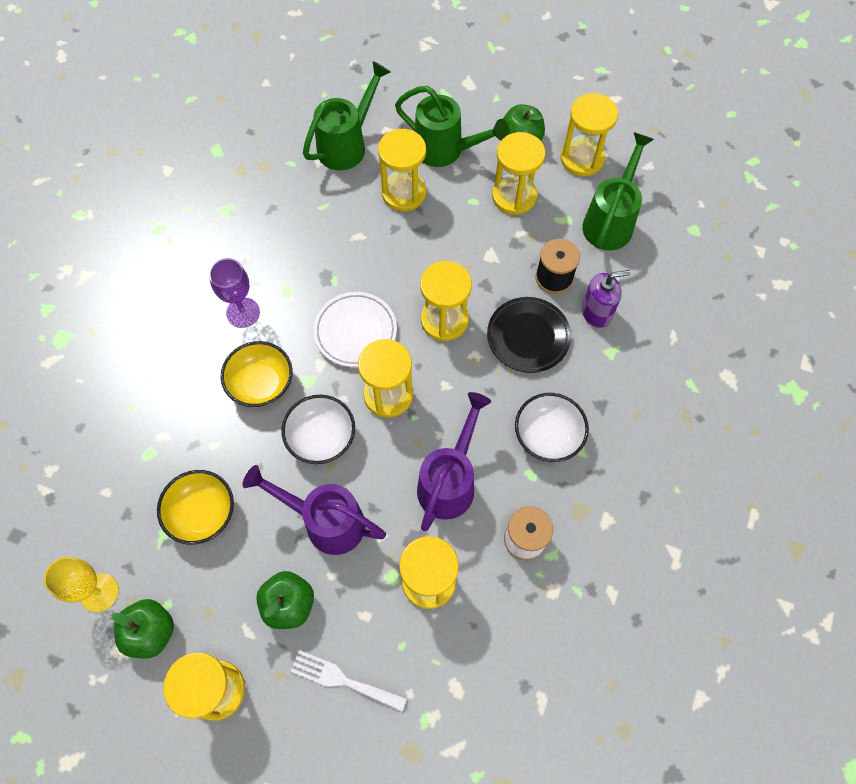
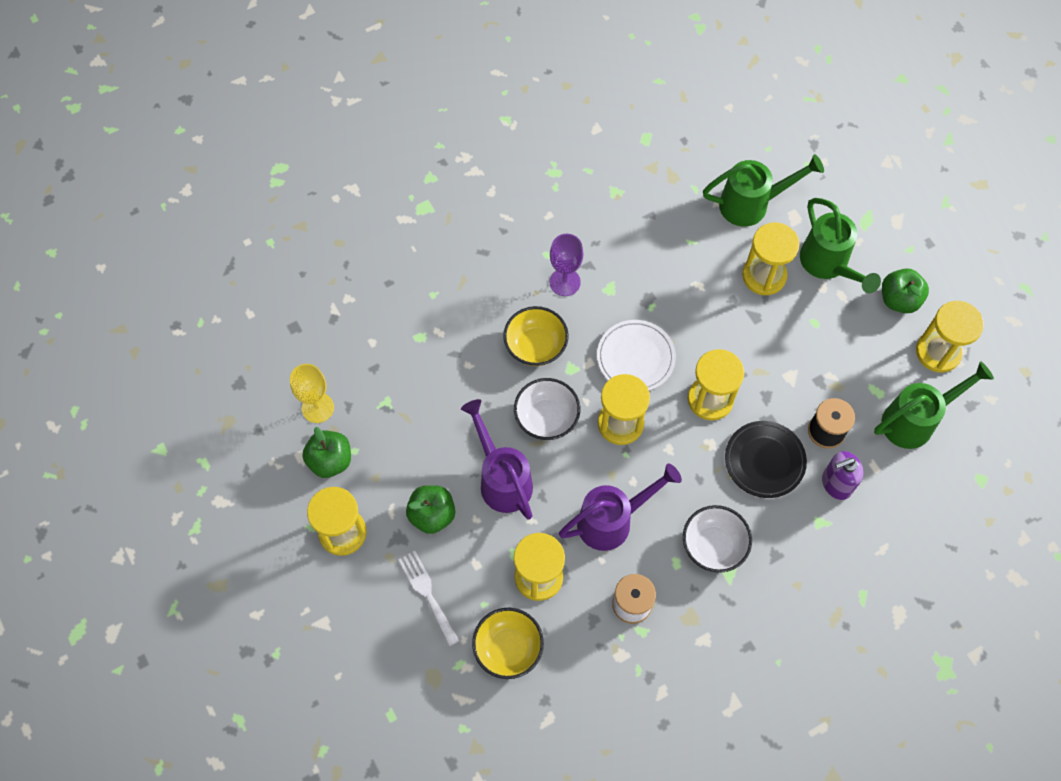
camera: 40 degrees right, 0 degrees up
(202, 514) = (423, 407): yellow bowl -> yellow bowl (508, 648)
(514, 196) = (852, 342): yellow hourglass -> none
(596, 312) = (836, 483): purple soap dispenser -> purple soap dispenser turned 135 degrees clockwise

